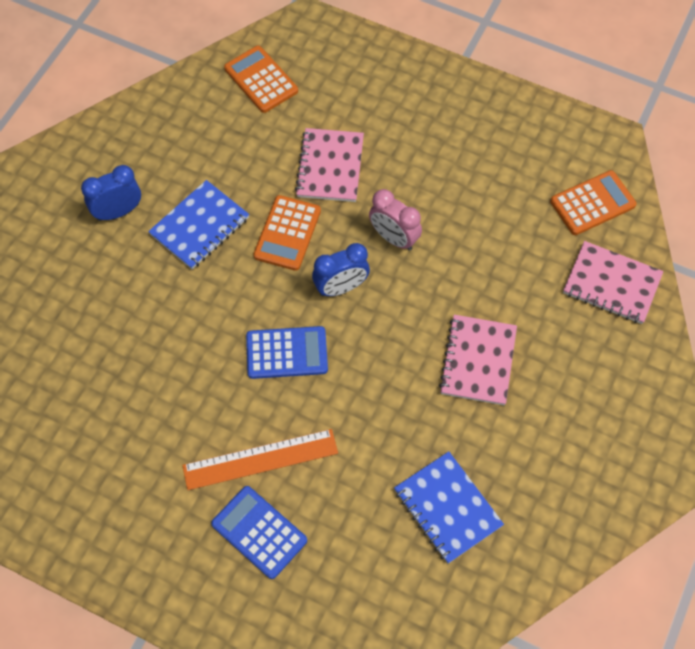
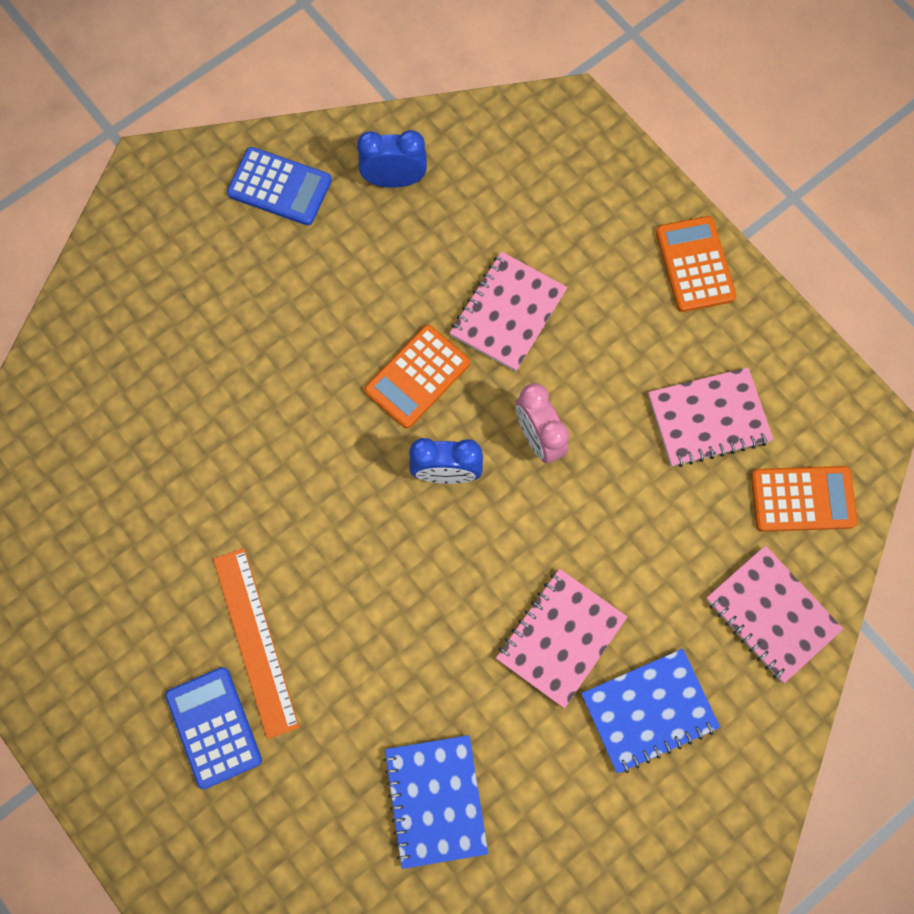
camera: 25 degrees right, 10 degrees up
(118, 212) = (239, 265): blue clock -> blue clock (394, 180)
(200, 226) = (322, 324): blue notebook -> blue notebook (649, 711)
(260, 459) = (255, 641): orange ruler -> orange ruler turned 60 degrees clockwise
(261, 80) = (480, 164): orange calculator -> orange calculator (694, 264)
(287, 353) = (346, 526): blue calculator -> blue calculator (279, 187)
(503, 179) = (708, 418): none -> pink notebook

